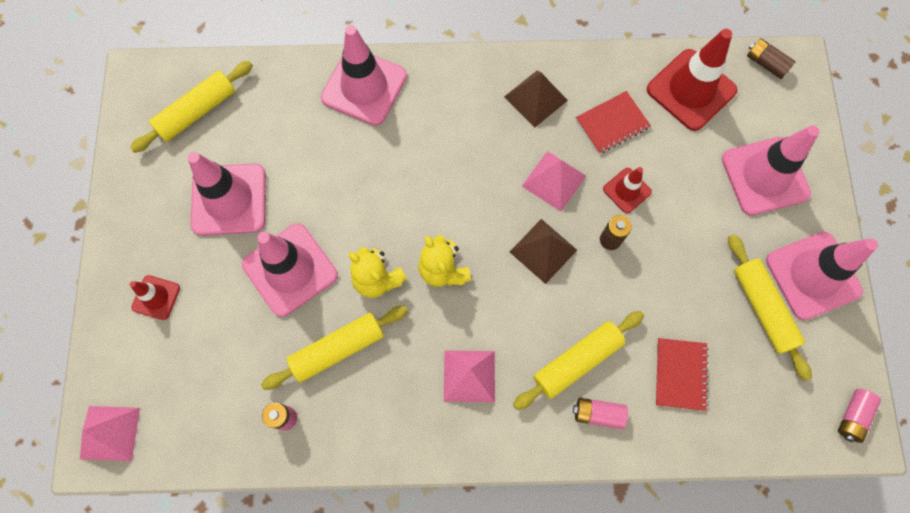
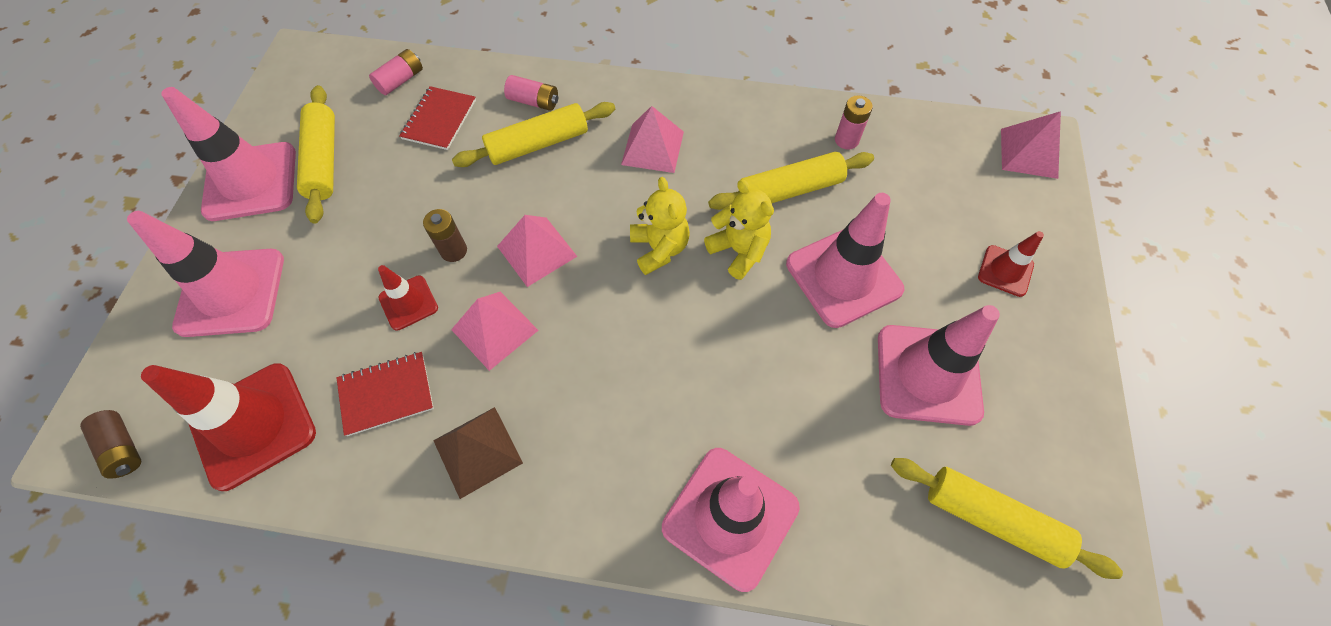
camera: 170 degrees left, 10 degrees down
(197, 112) = (992, 519): yellow rolling pin -> yellow rolling pin turned 60 degrees clockwise
(543, 251) = (536, 251): brown pyramid -> pink pyramid
(852, 416) = (297, 68): pink battery -> pink battery (400, 80)

